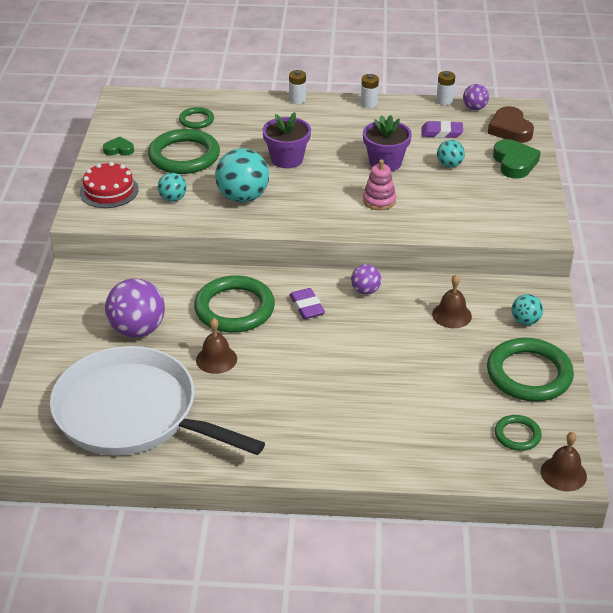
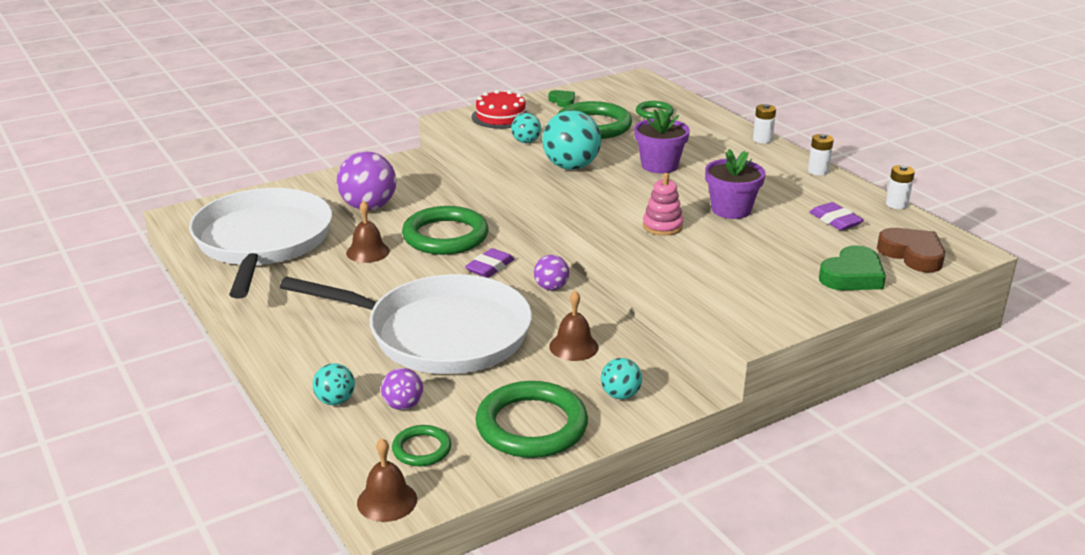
camera: 55 degrees right, 10 degrees down
(379, 369) = (440, 334): none -> white pan
(449, 165) = (784, 242): turquoise ball -> turquoise ball (335, 401)
(474, 108) = (915, 223): purple ball -> purple ball (403, 405)
(510, 129) = (912, 254): brown heart -> brown heart turned 105 degrees clockwise

